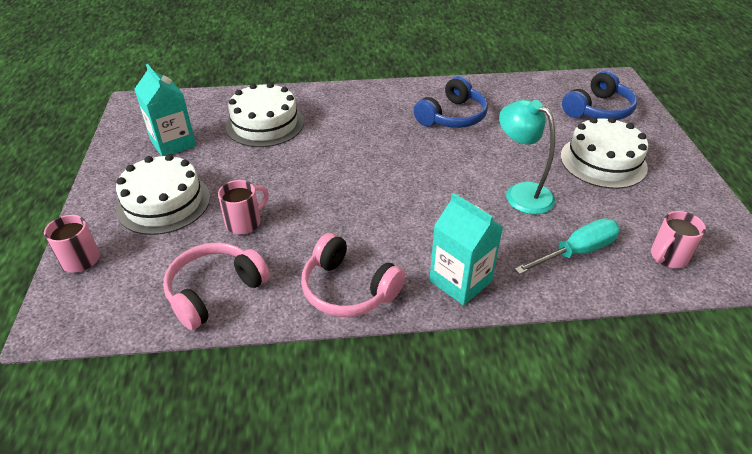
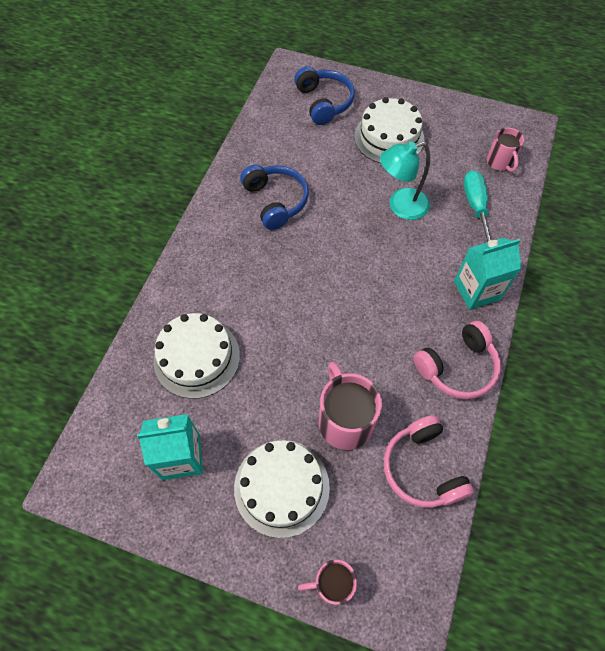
camera: 65 degrees left, 20 degrees up
(244, 222) = (345, 420): pink mug -> pink mug, size x1.63

